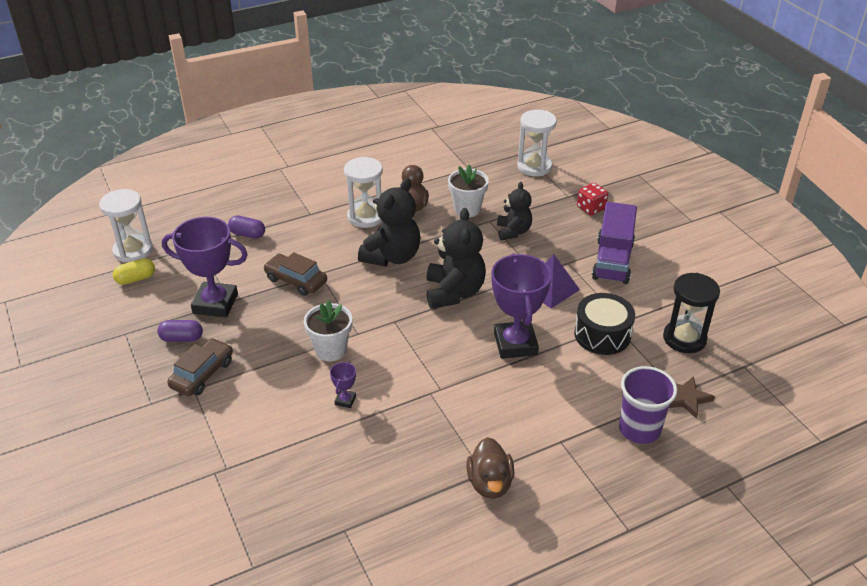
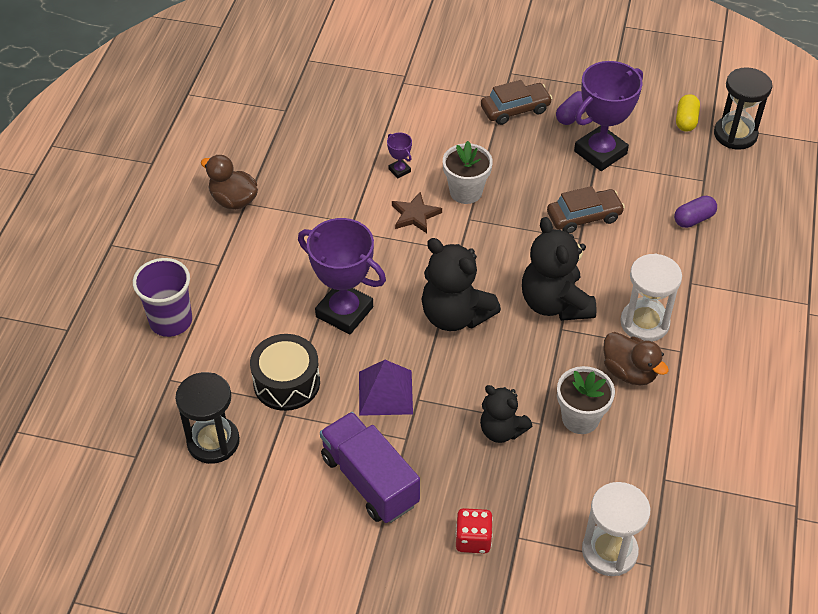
camera: 130 degrees right, 10 degrees up
(133, 250) = (735, 134): white hourglass -> black hourglass
(202, 374) = (515, 109): brown car -> brown car turned 90 degrees counterclockwise
(685, 398) = (159, 379): brown star -> brown star (415, 215)

